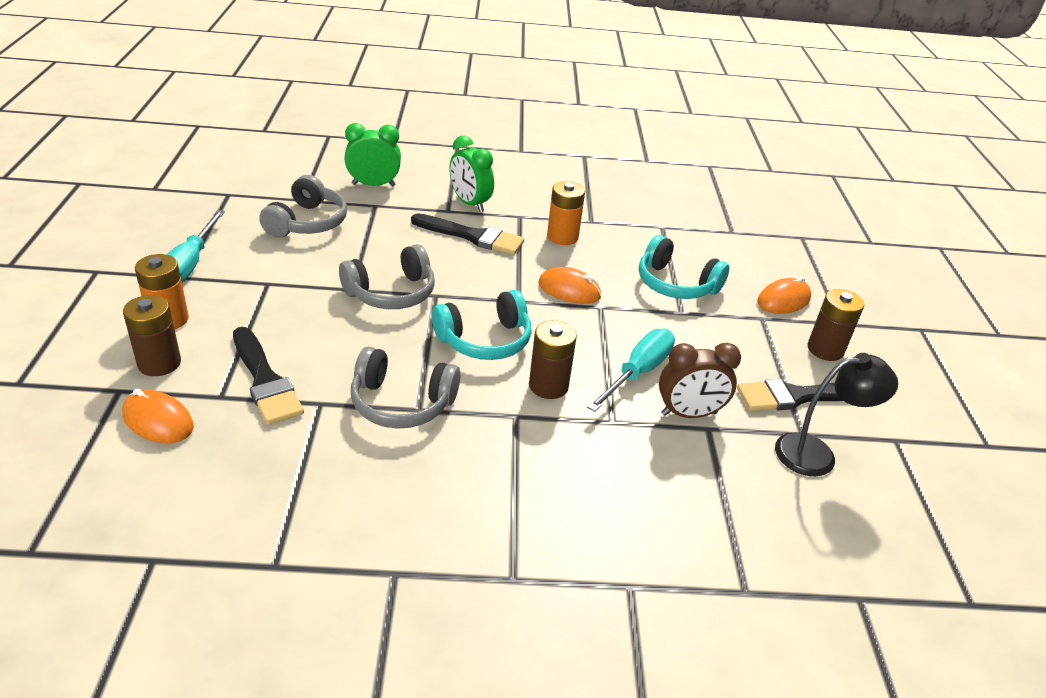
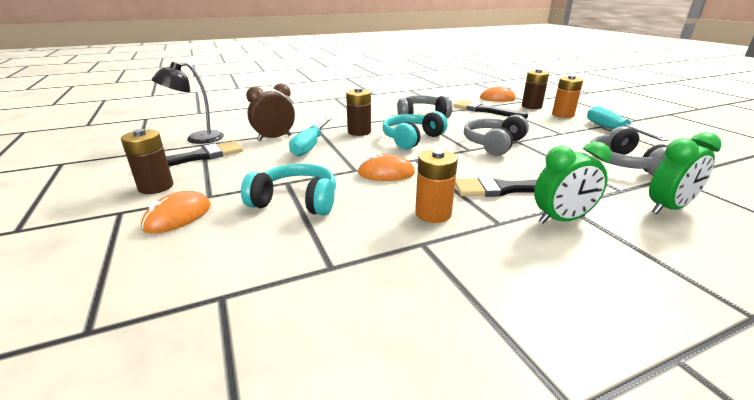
camera: 160 degrees right, 10 degrees down
(470, 203) = (561, 219): green clock -> green clock turned 135 degrees clockwise

